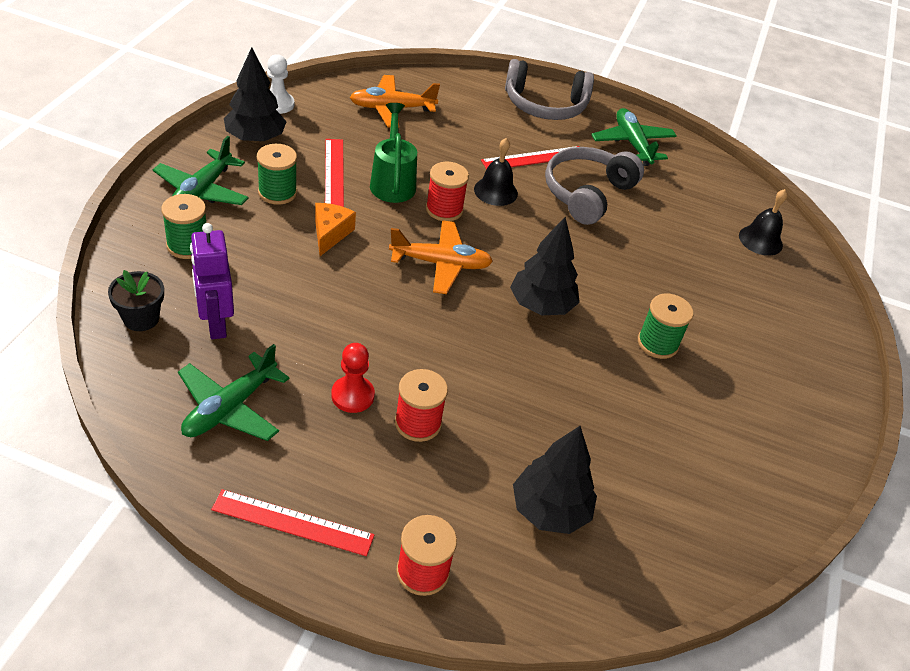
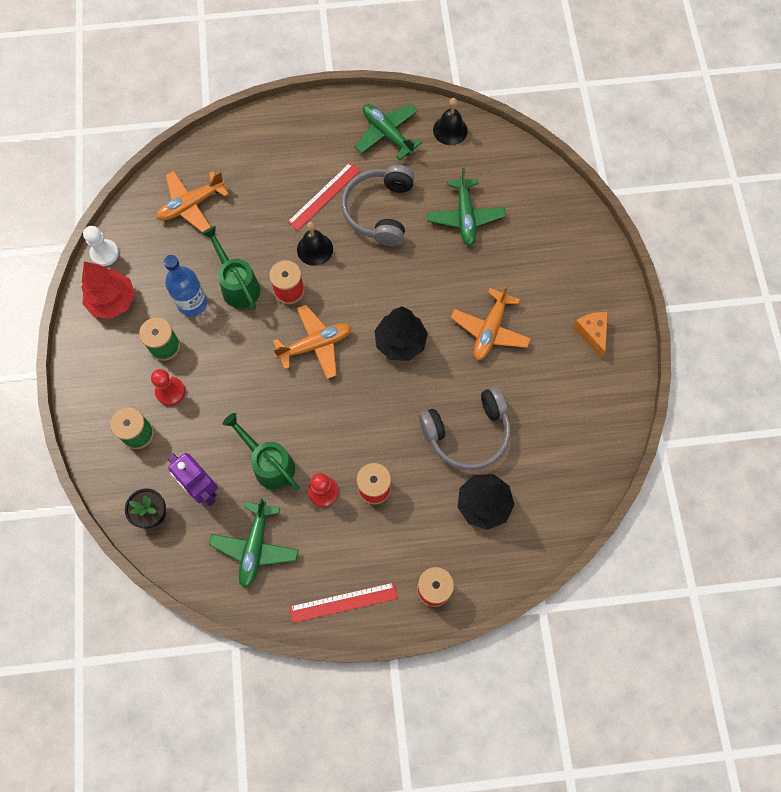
camera: 20 degrees left, 25 degrees up
(202, 191) = (112, 378): green plane -> green plane (465, 217)
(252, 229) = (170, 391): none -> red pawn
(255, 138) = (113, 301): black tree -> red tree
(309, 339) = (269, 464): none -> green watering can
(330, 234) = (225, 363): orange cheese -> orange cheese (592, 333)
(334, 174) = (192, 303): red ruler -> blue bottle
(545, 105) = (302, 128): grey headphones -> grey headphones (467, 433)
(657, 343) = (490, 330): green spool -> orange plane
(760, 240) = (519, 186): black bell -> black bell (450, 130)

